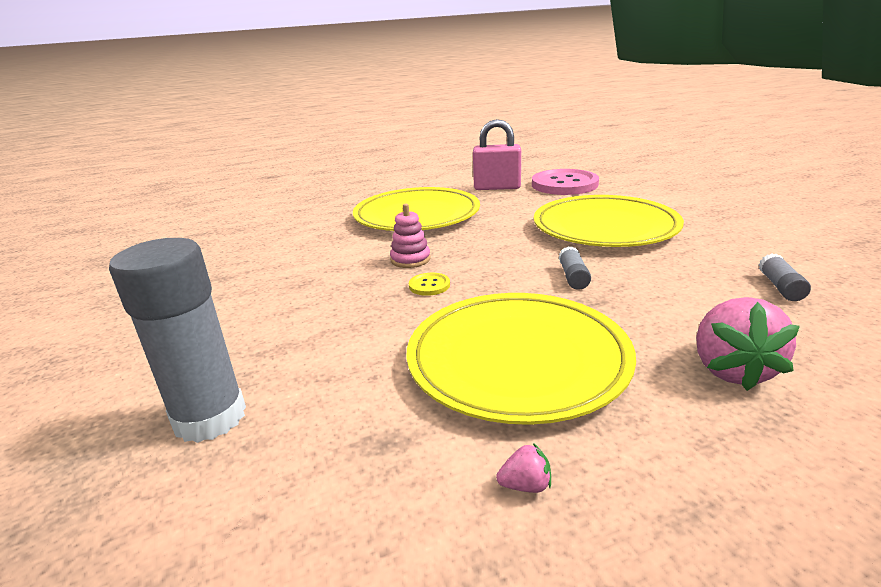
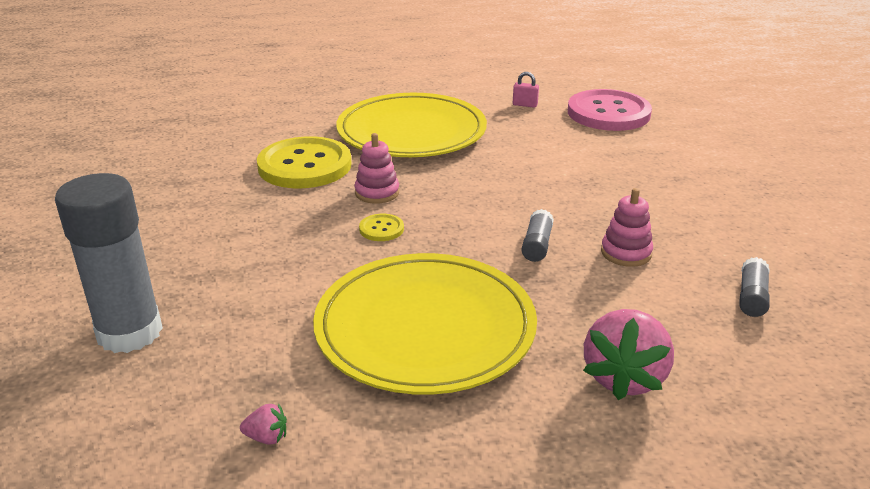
camera: 10 degrees right, 5 degrees up
(336, 249) = (304, 166): none -> yellow button
(497, 187) = (525, 105): pink padlock -> pink padlock, size x0.43
(525, 485) = (368, 442): pink strawberry -> pink strawberry (267, 437)
(605, 227) = (615, 185): yellow plate -> none
(651, 271) = (626, 253): none -> pink stacking toy

